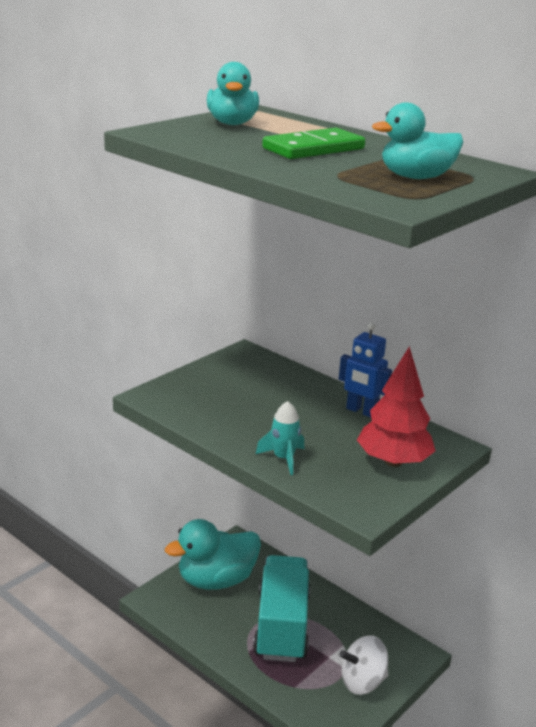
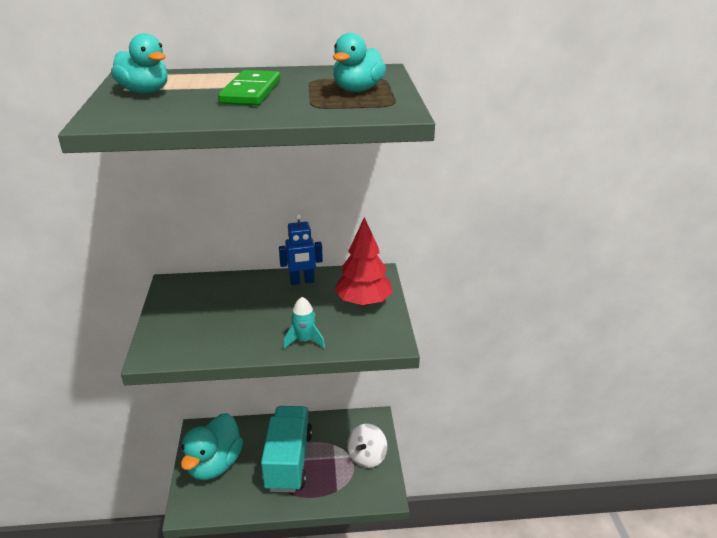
camera: 45 degrees left, 5 degrees up
(282, 626) = (288, 461): turquoise truck -> turquoise truck turned 45 degrees clockwise

